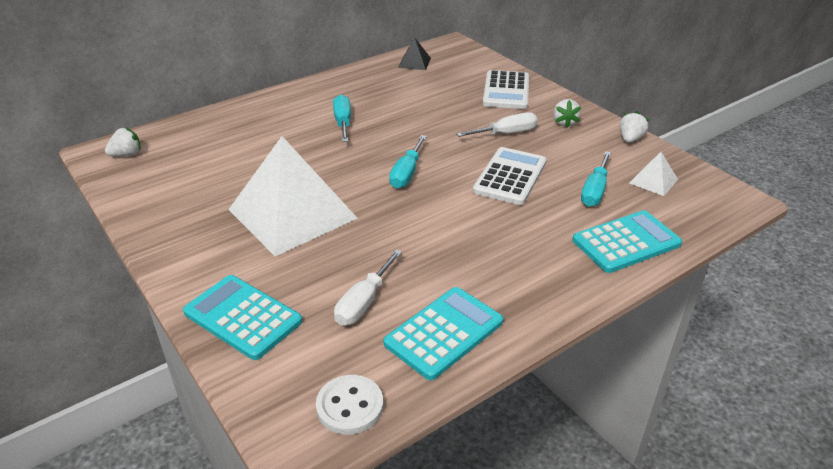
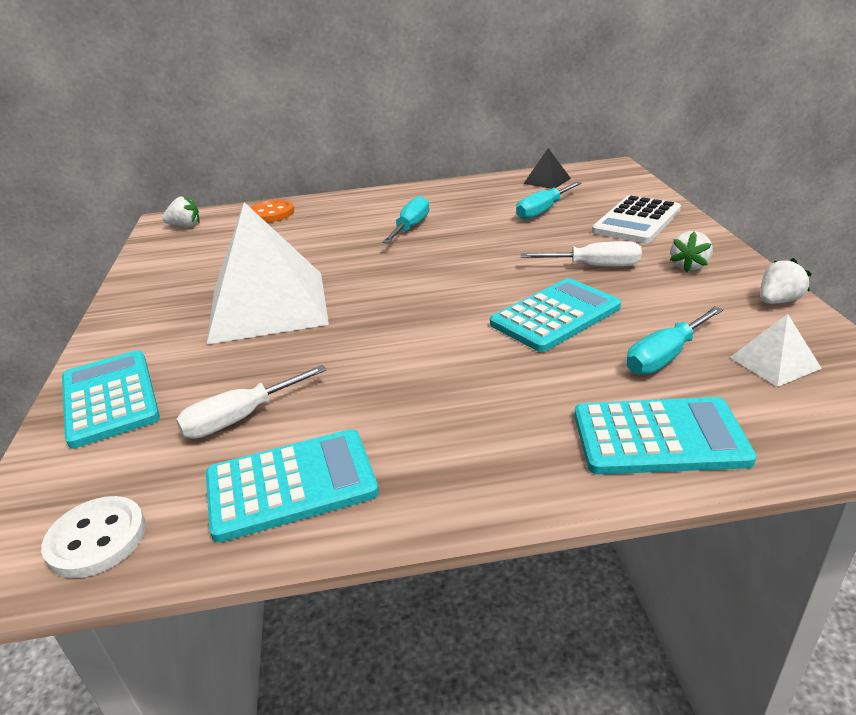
camera: 30 degrees right, 5 degrees down
(202, 128) = (271, 213): none -> orange button
(407, 173) = (429, 289): turquoise screwdriver -> turquoise screwdriver (542, 211)
(510, 177) = (555, 316): white calculator -> turquoise calculator

